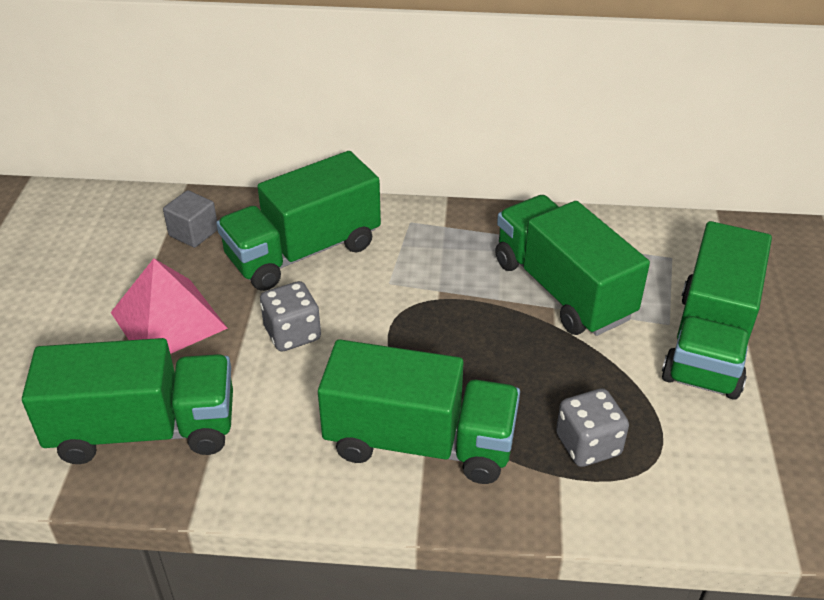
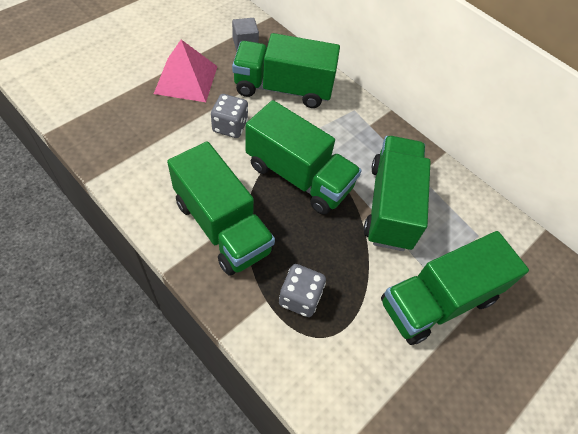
camera: 35 degrees right, 15 degrees up
(144, 430) = (119, 124): green truck -> green truck (298, 176)

